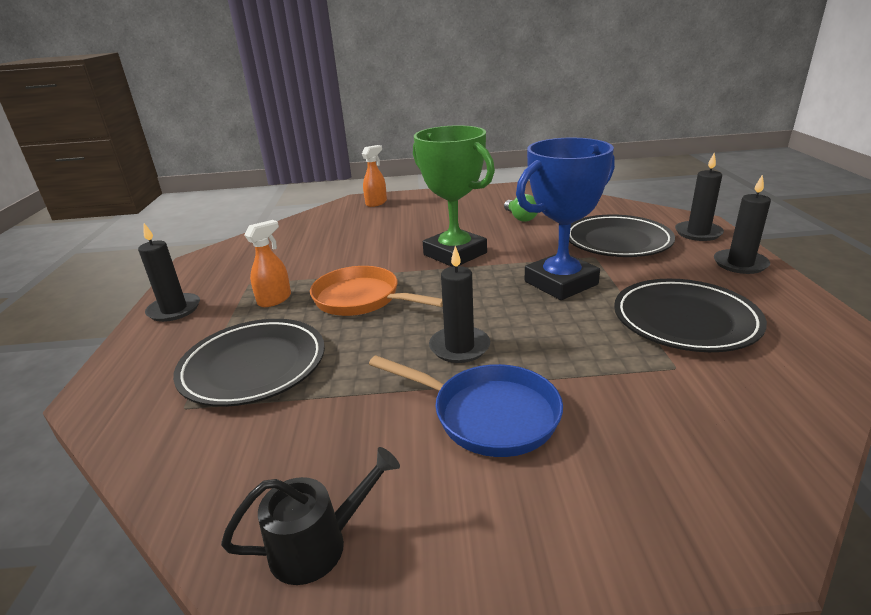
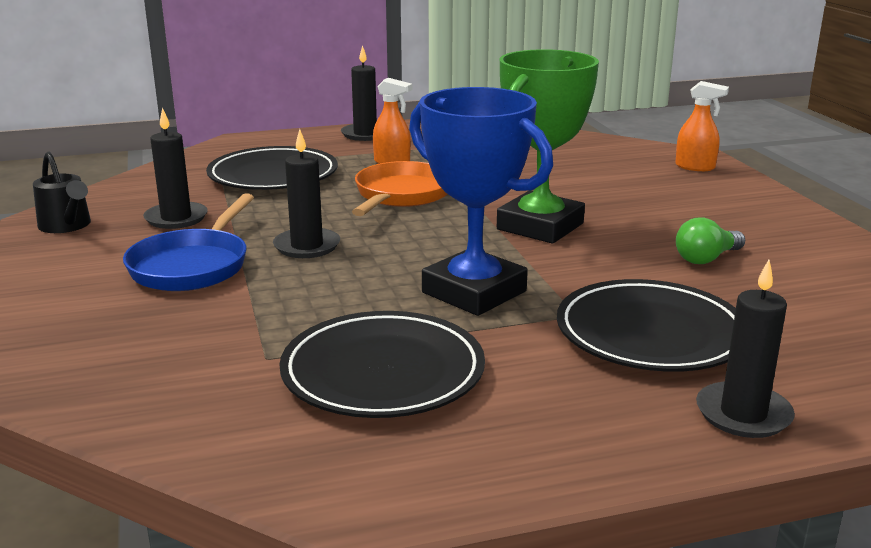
camera: 75 degrees right, 5 degrees down
(740, 264) = (606, 443): black candle -> black candle (176, 218)

